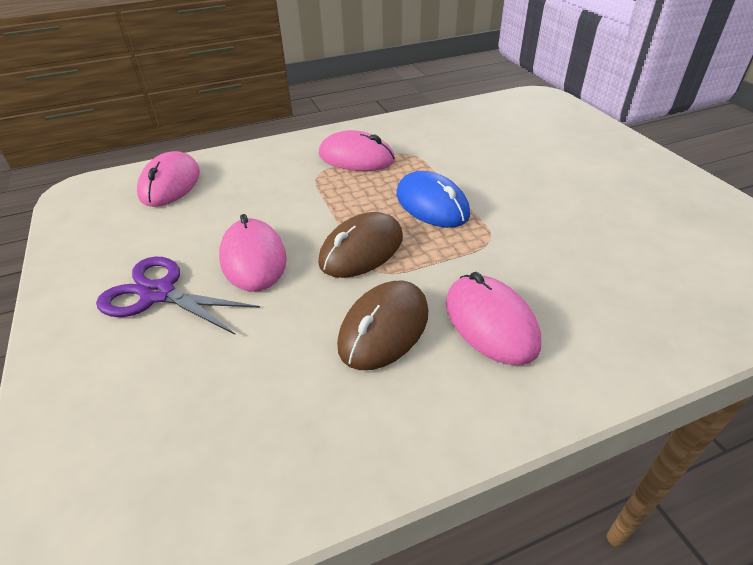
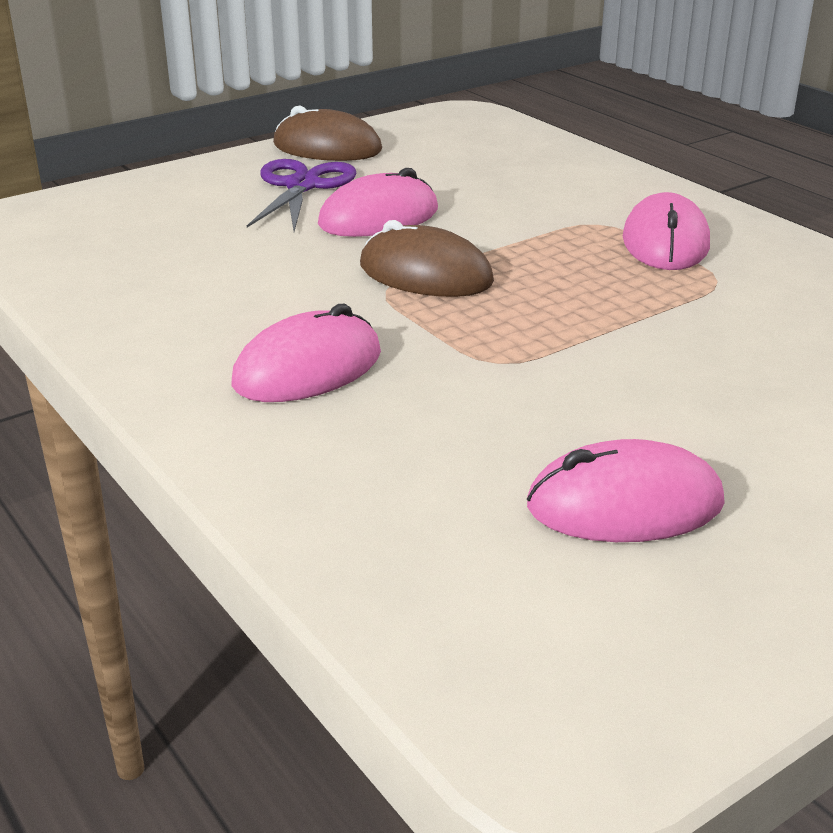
camera: 75 degrees right, 10 degrees down
(170, 184) = (507, 148): pink mouse -> pink mouse (624, 504)
(384, 328) = (279, 303): brown mouse -> brown mouse (327, 147)
(432, 204) = (567, 310): blue mouse -> none

